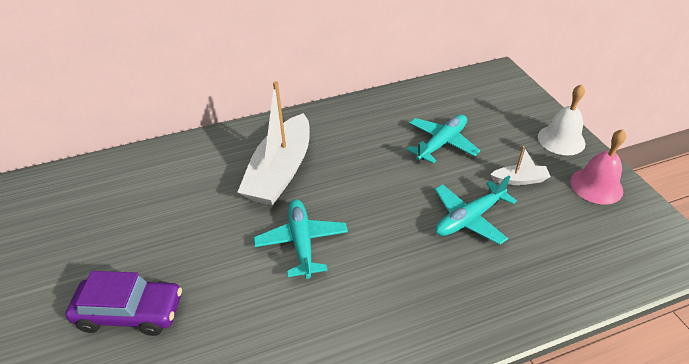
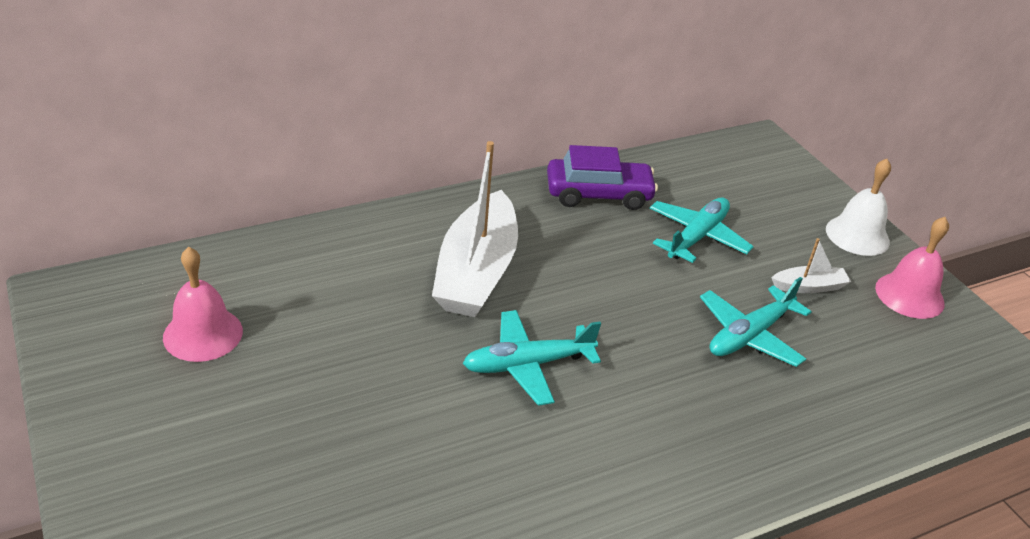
camera: 10 degrees left, 5 degrees down
(86, 219) = (203, 334): none -> pink bell
(130, 312) = (306, 456): purple car -> purple car (598, 194)
(301, 242) = (527, 365): turquoise plane -> turquoise plane turned 90 degrees counterclockwise

